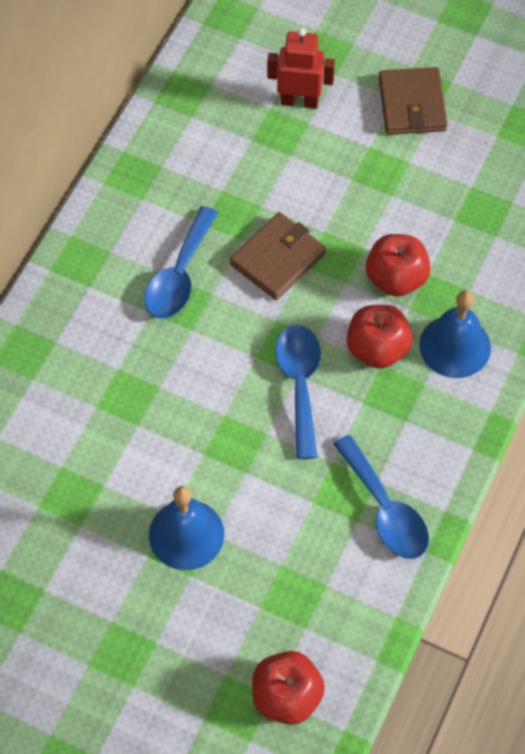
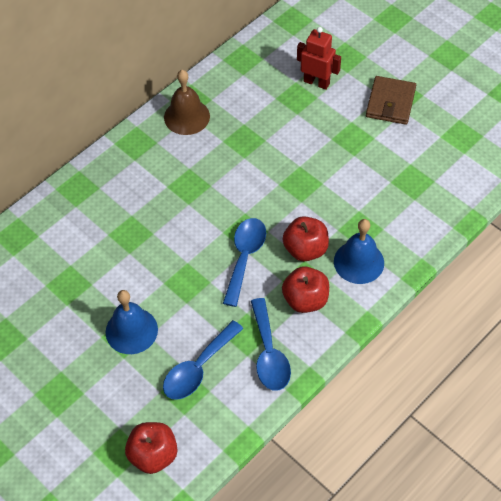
camera: 20 degrees right, 5 degrees down
(137, 201) = (187, 116): none -> brown bell
(179, 275) = (195, 168): blue spoon -> blue spoon (198, 368)
(277, 259) = (262, 175): brown wallet -> none
(396, 278) = (336, 208): red apple -> red apple (305, 300)

